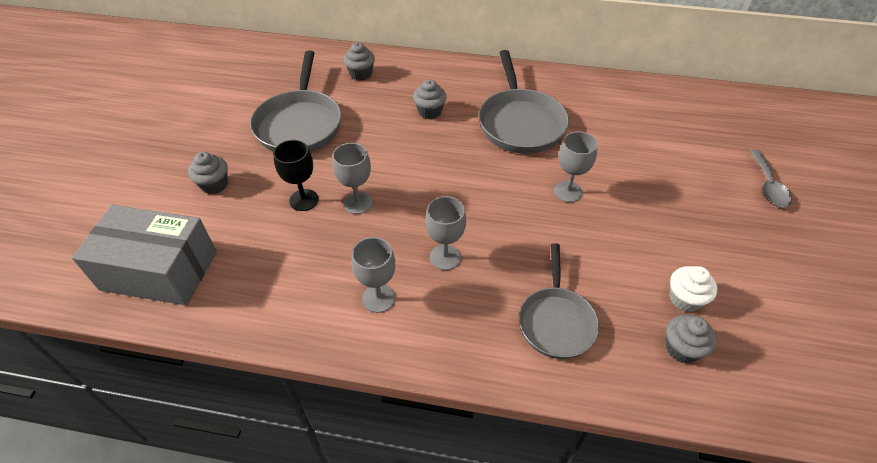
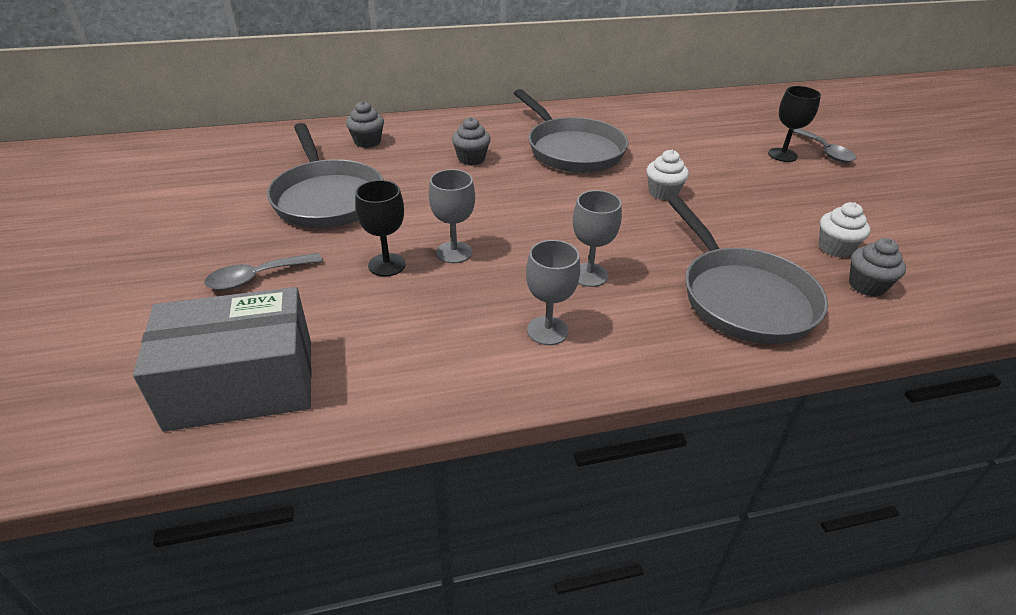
camera: 25 degrees left, 10 degrees down
(214, 185) = (257, 277): grey cupcake -> grey spoon
(556, 321) = (742, 297): grey pan -> grey pan, size x1.51
(567, 191) = (663, 193): grey goblet -> white cupcake
(718, 179) = (782, 155): none -> black goblet

